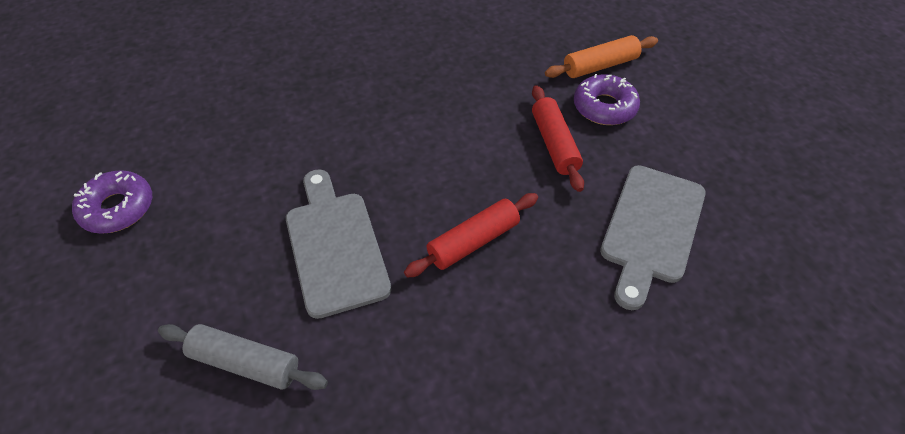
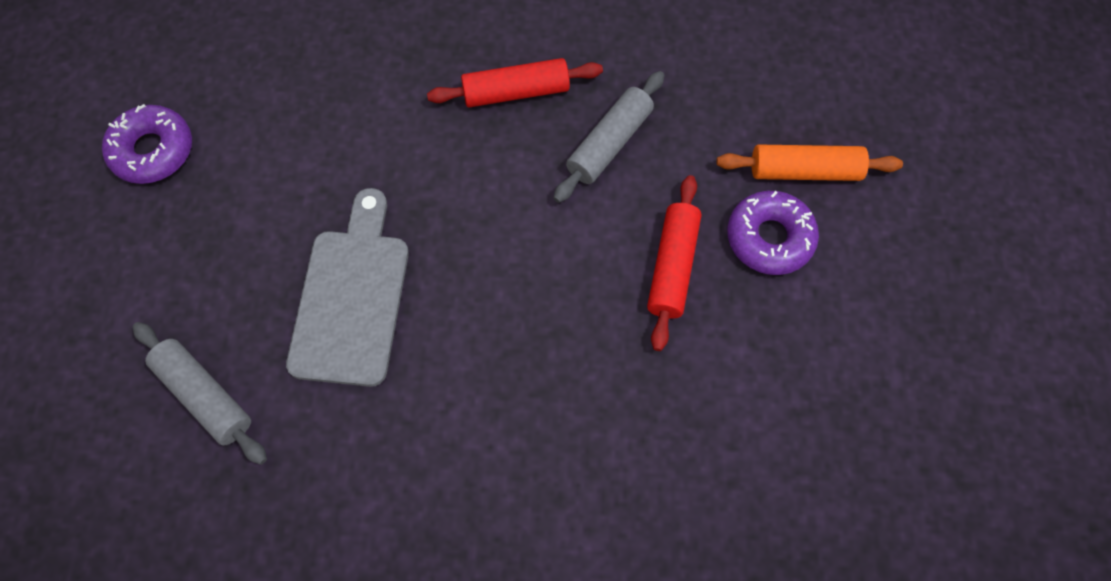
camera: 25 degrees right, 15 degrees up
(467, 91) = (609, 143): none -> grey rolling pin
(473, 242) = (503, 359): red rolling pin -> red rolling pin (516, 92)
(651, 229) = (718, 434): grey cutting board -> none

